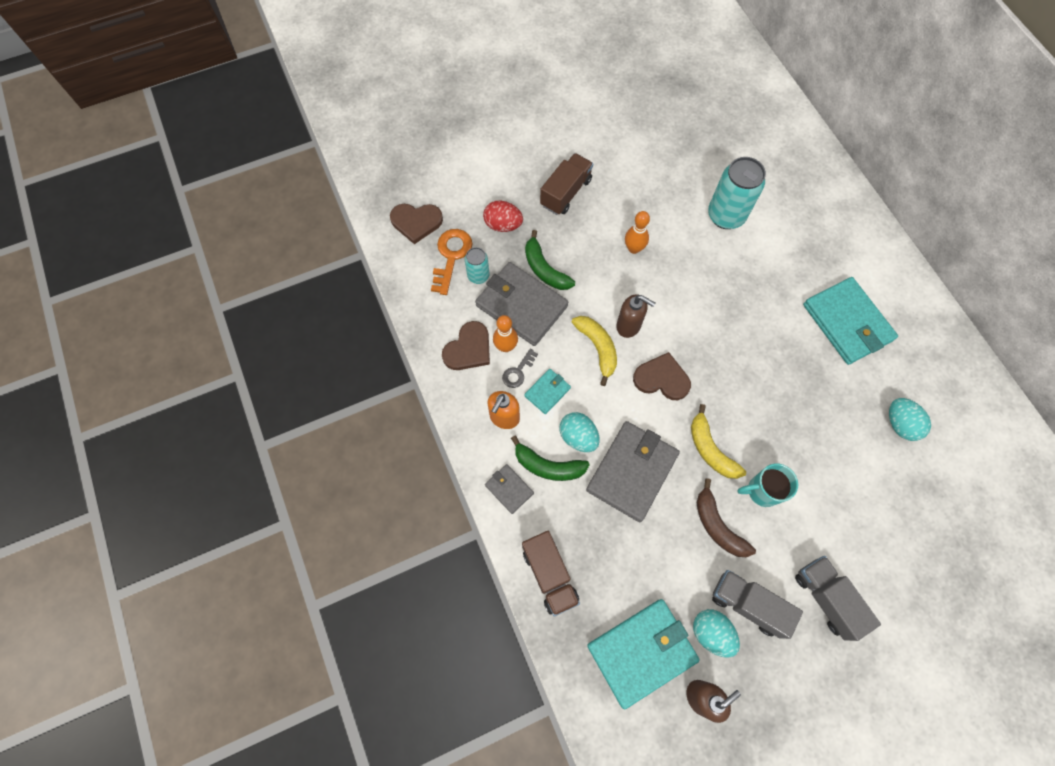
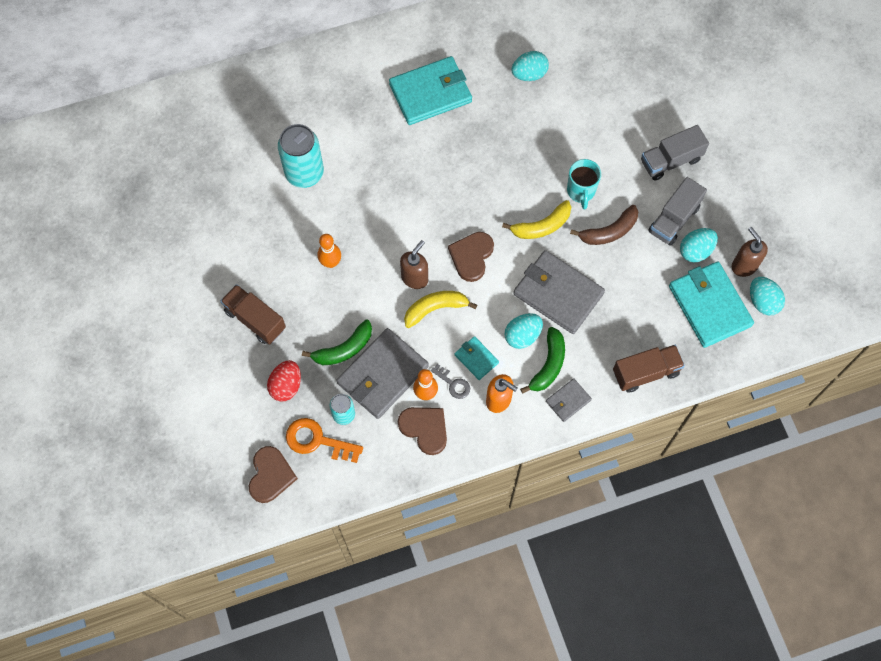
camera: 85 degrees left, 0 degrees up
(657, 723) = (762, 301): none -> turquoise egg

